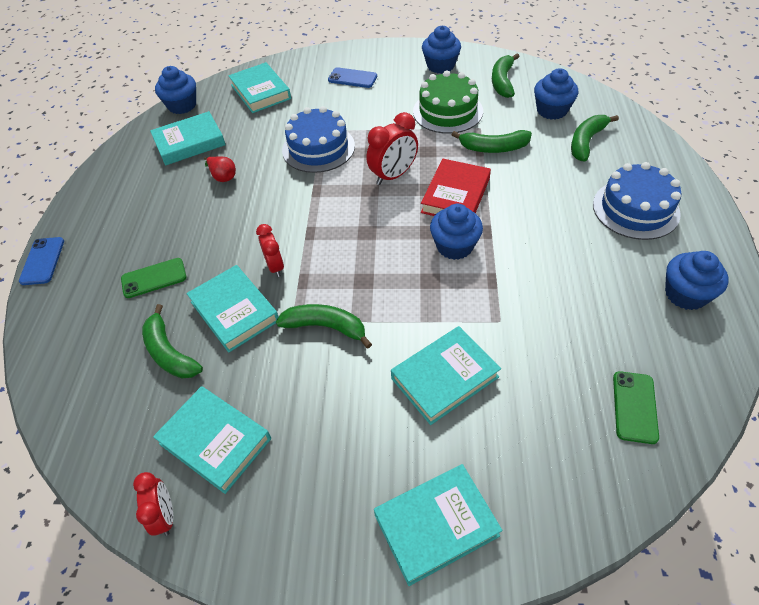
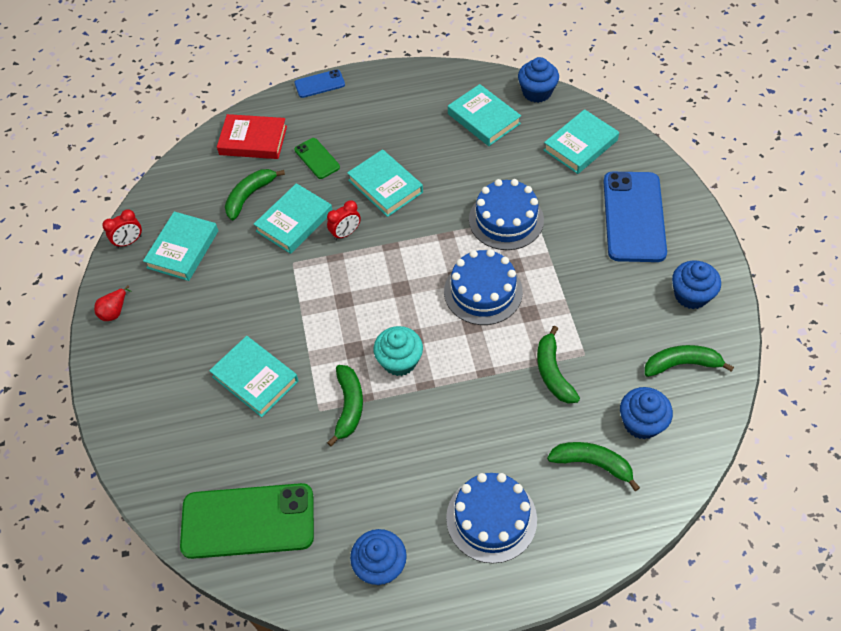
camera: 75 degrees right, 5 degrees up
(223, 177) = (444, 160): red pear -> red pear (115, 311)
(326, 327) = (290, 286): green banana -> green banana (349, 406)
(352, 78) = (634, 217): blue phone -> blue phone, size x2.05
(393, 176) = (483, 291): red clock -> blue cake
(436, 525) = (137, 395): turquoise book -> turquoise book (385, 186)
(447, 111) = (604, 318): green cake -> none
(454, 246) = (399, 361): blue cupcake -> turquoise cupcake
(455, 195) = (468, 350): red book -> red book (253, 140)
(635, 407) = (248, 521): green phone -> green phone, size x2.05

